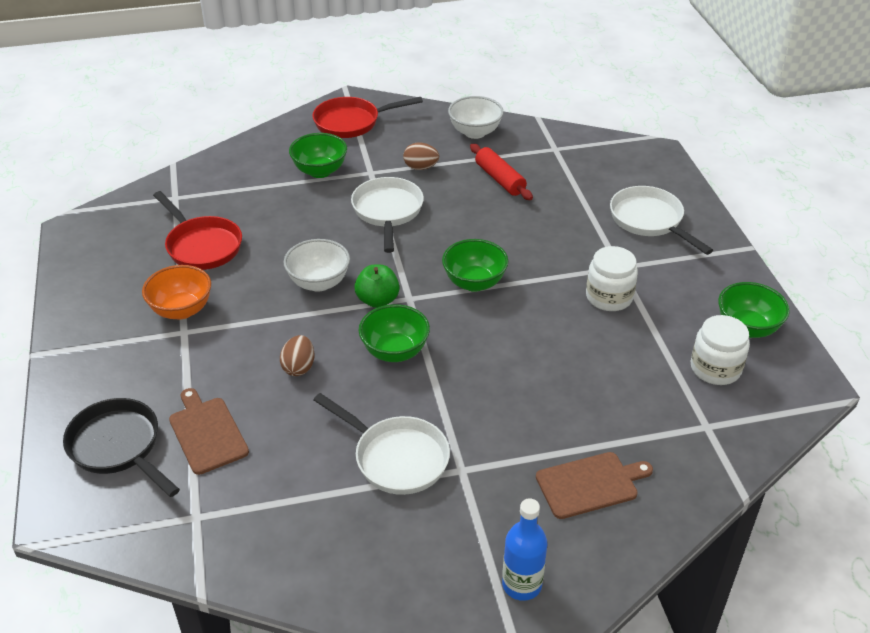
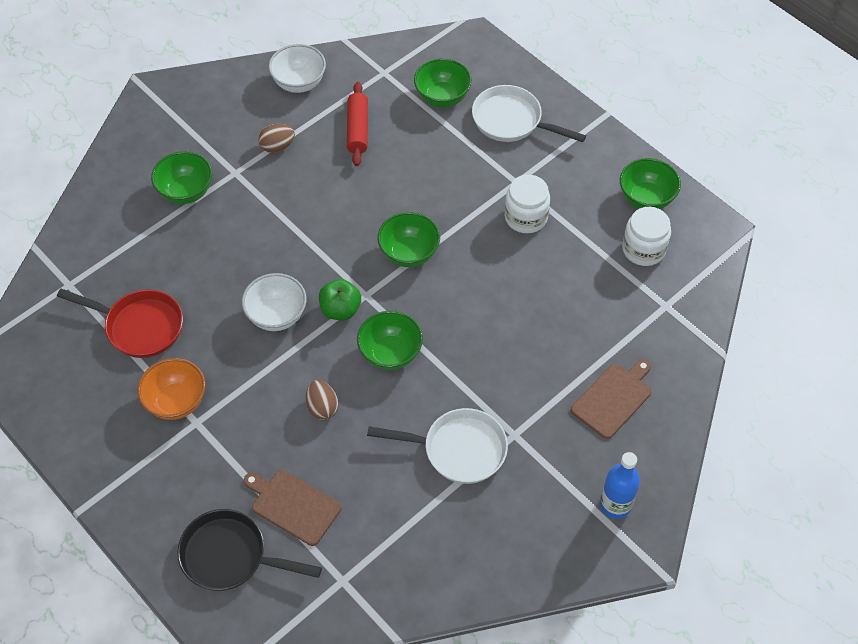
camera: 30 degrees left, 15 degrees up
(351, 122) = (173, 120): red pan -> none
(387, 212) = (283, 211): white pan -> none
(500, 179) = (358, 129): red rolling pin -> red rolling pin turned 60 degrees clockwise
(595, 182) = (442, 97): none -> green bowl

